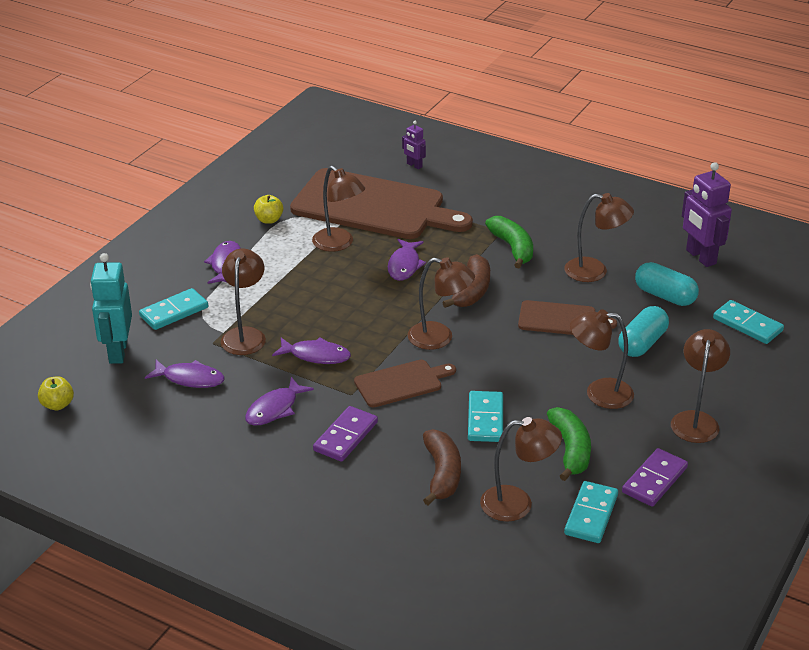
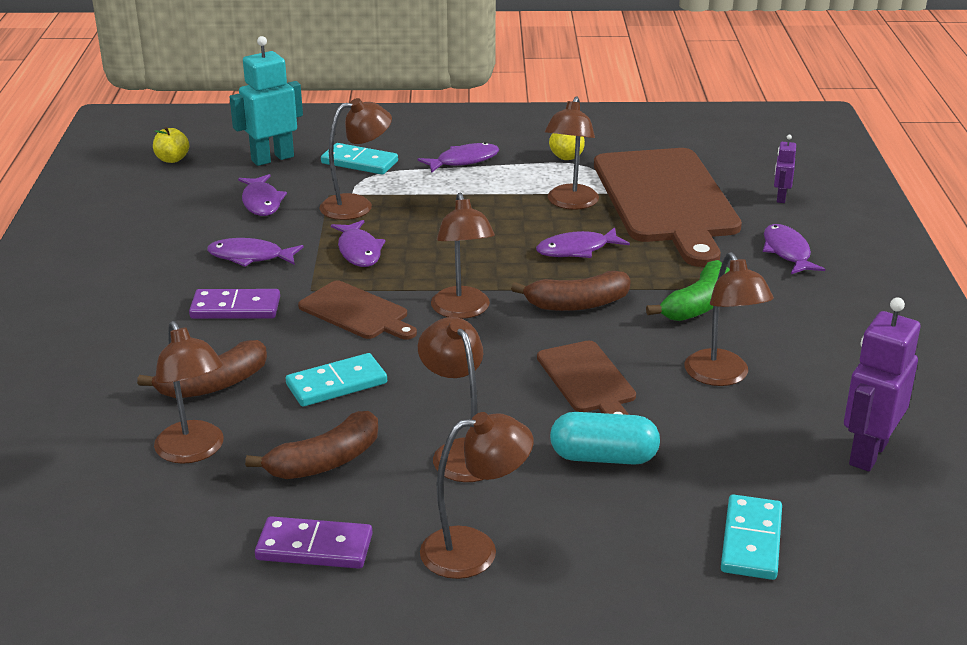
camera: 60 degrees right, 5 degrees down
(481, 192) = (787, 252): none -> purple fish
(570, 450) = (325, 462): green banana -> brown banana
(591, 514) = (208, 513): turquoise domino -> none
(665, 296) = (734, 447): turquoise capsule -> none

